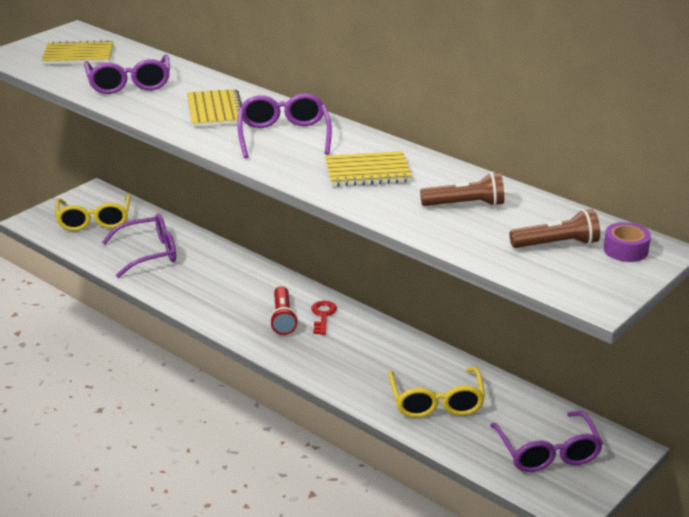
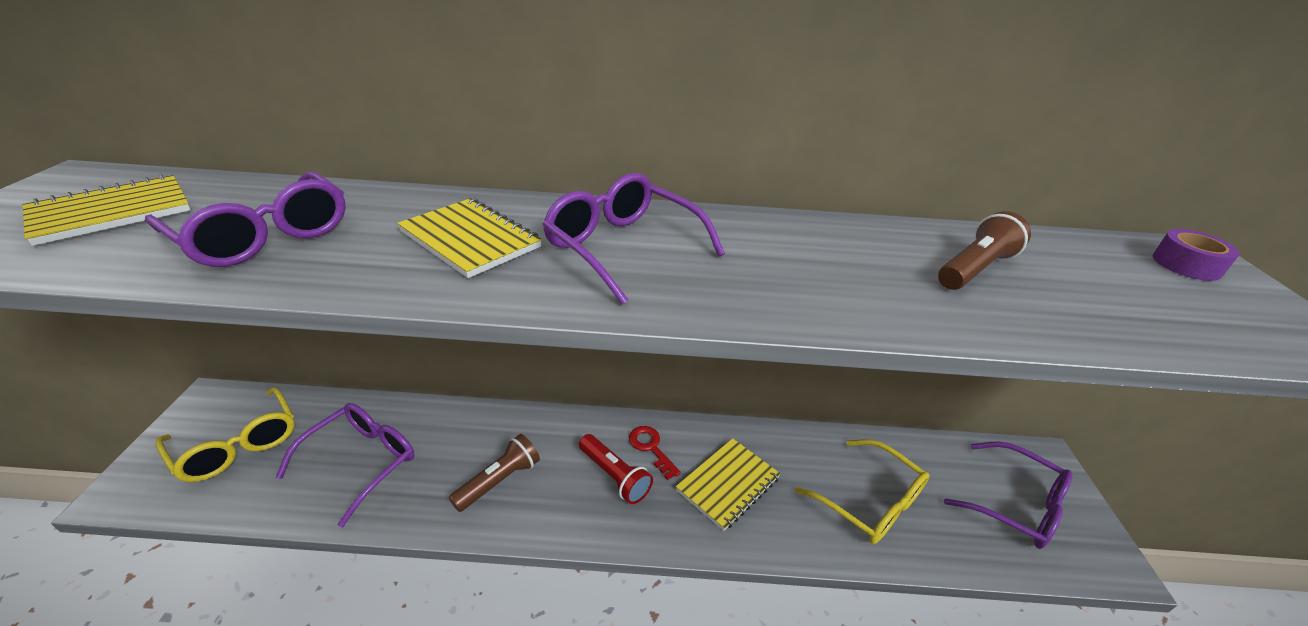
camera: 40 degrees left, 5 degrees up
(367, 172) = (805, 264): yellow notebook -> yellow notebook (728, 484)
(556, 244) = (1140, 285): brown flashlight -> brown flashlight (499, 481)

